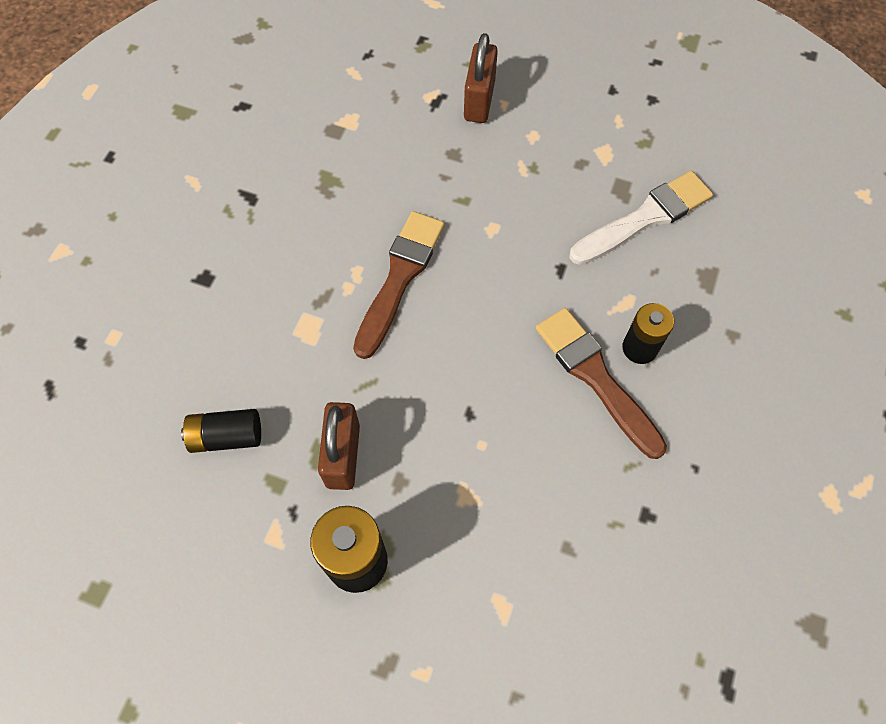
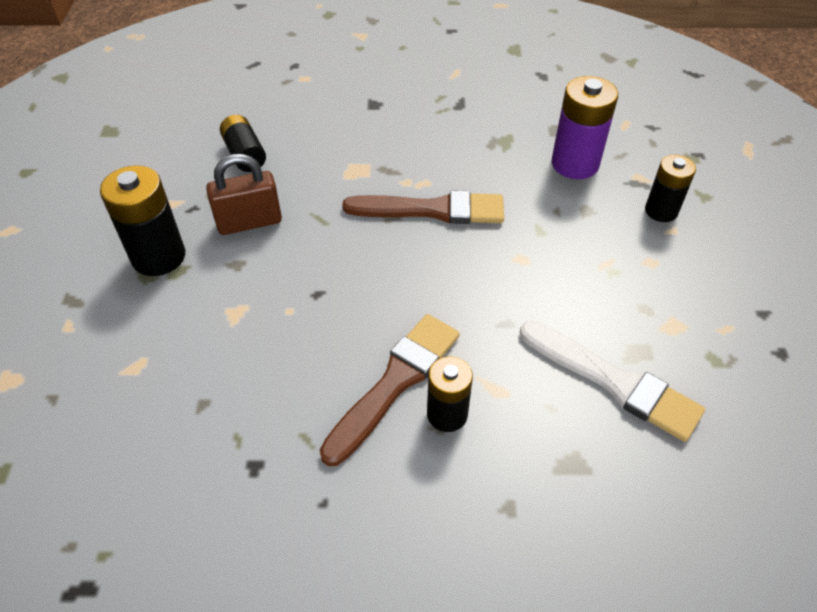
camera: 70 degrees right, 15 degrees down
(390, 136) = (575, 164): none -> purple battery
(479, 100) = (661, 211): brown padlock -> black battery

